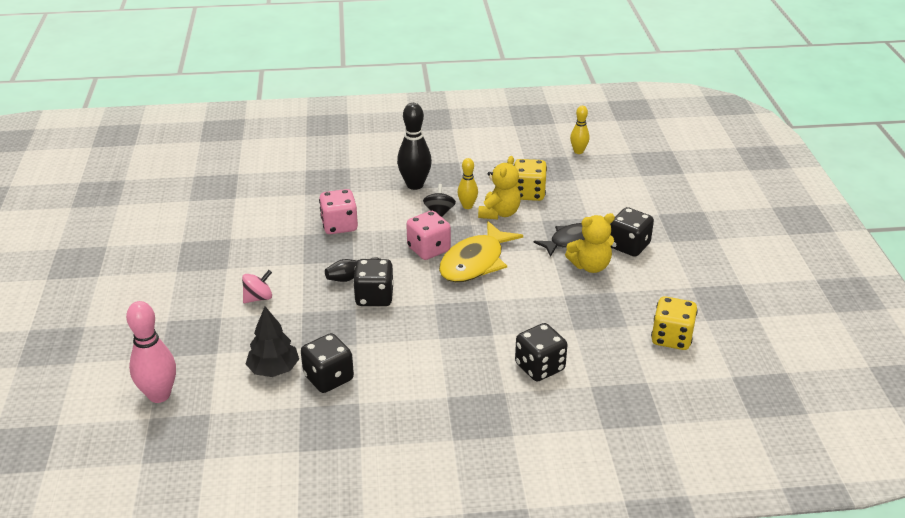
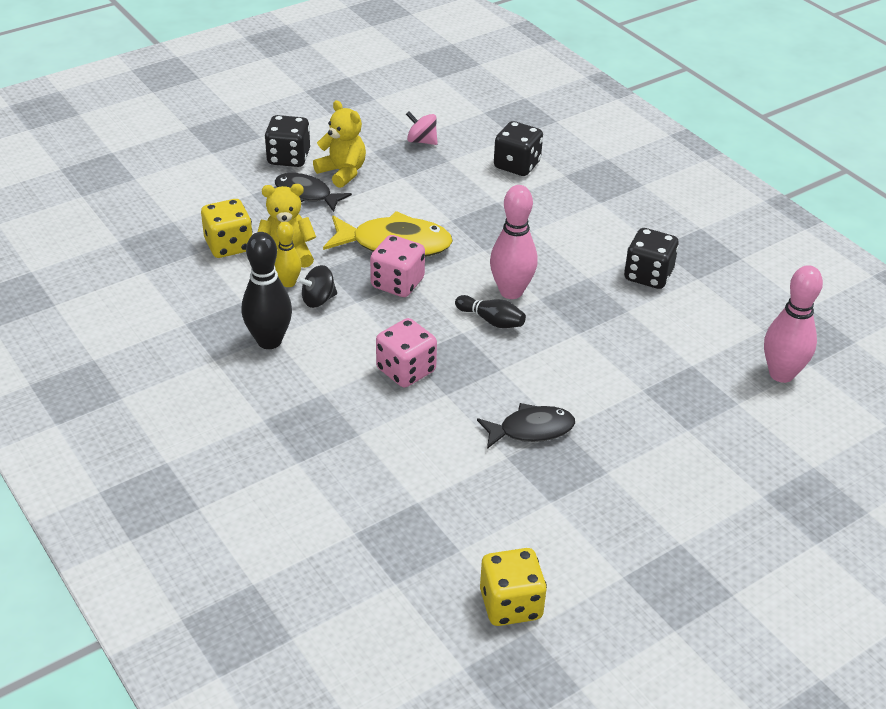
camera: 120 degrees left, 5 degrees up
(240, 255) = (531, 430): none -> black fish
(258, 298) = (588, 375): pink spinning top -> pink spinning top (422, 141)
(274, 369) = (673, 314): black tree -> none
(374, 297) = (511, 292): black dice -> pink bowling pin
(578, 151) = (102, 233): yellow bowling pin -> none
(671, 338) = (416, 110): yellow dice -> yellow dice (510, 604)

